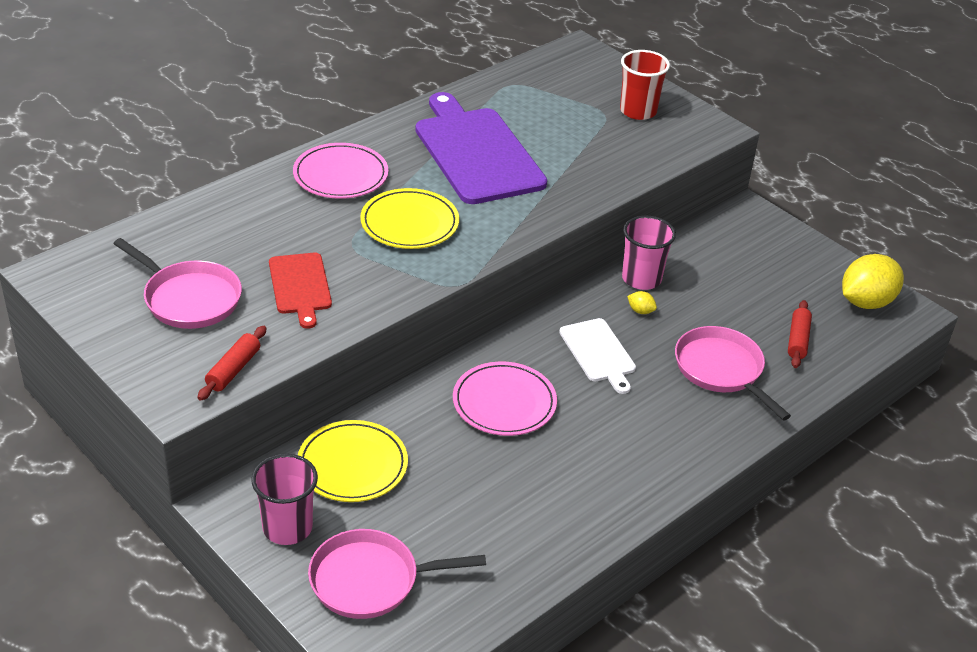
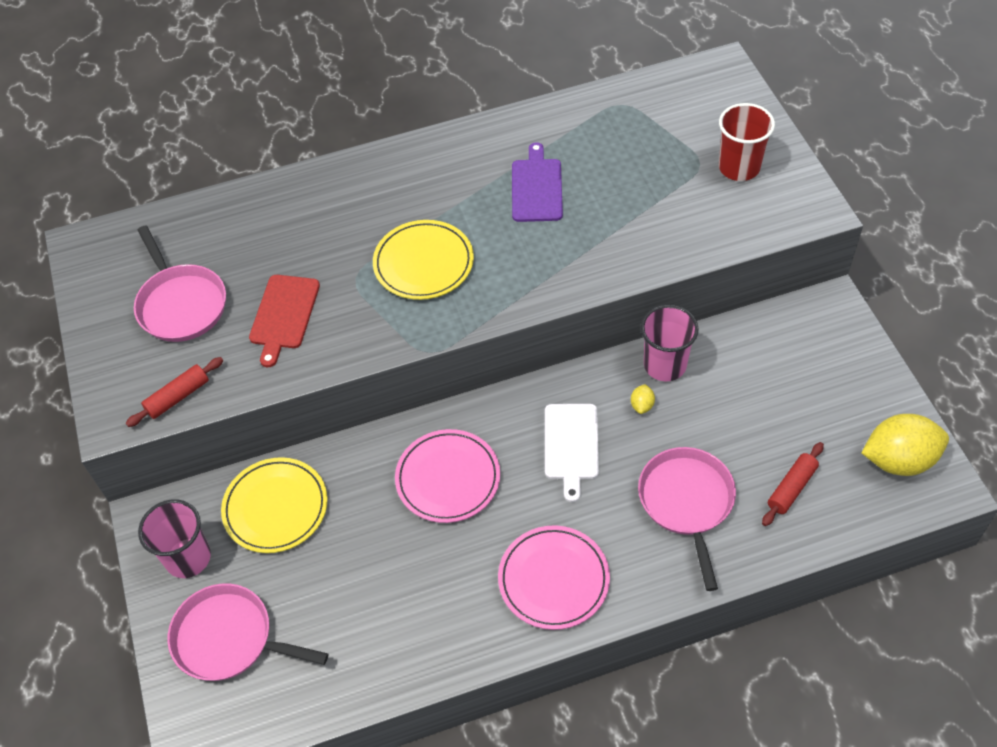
camera: 30 degrees right, 15 degrees up
(340, 175) = (389, 188): pink plate -> pink plate (553, 579)
(476, 152) = (536, 187): purple cutting board -> purple cutting board, size x0.52
(640, 311) = (642, 405): yellow lemon -> yellow lemon turned 45 degrees clockwise

